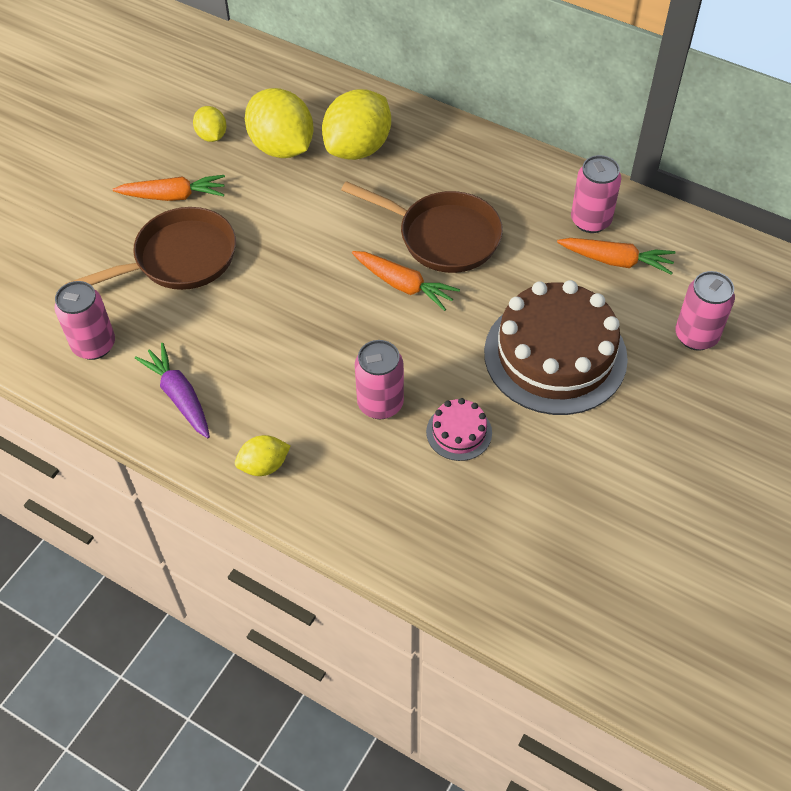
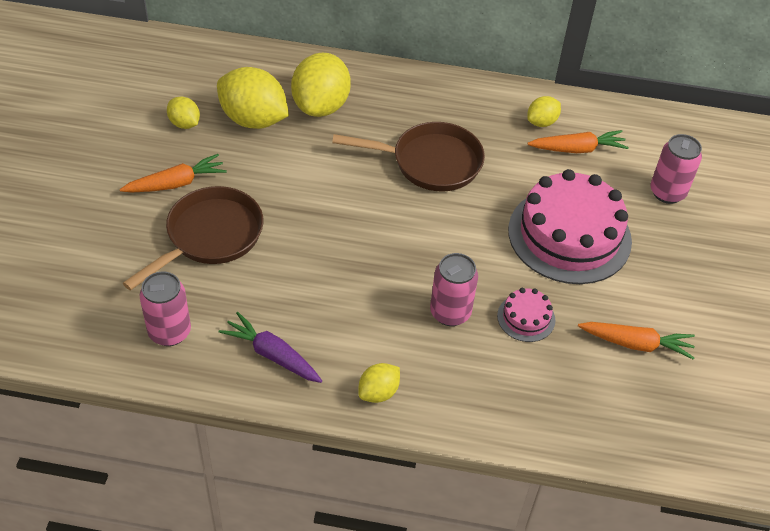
camera: 25 degrees left, 5 degrees down
(404, 285) = (419, 210): orange carrot -> orange carrot (636, 344)
(555, 355) = (569, 235): brown cake -> pink cake
(590, 221) = (541, 122): pink can -> yellow lemon

